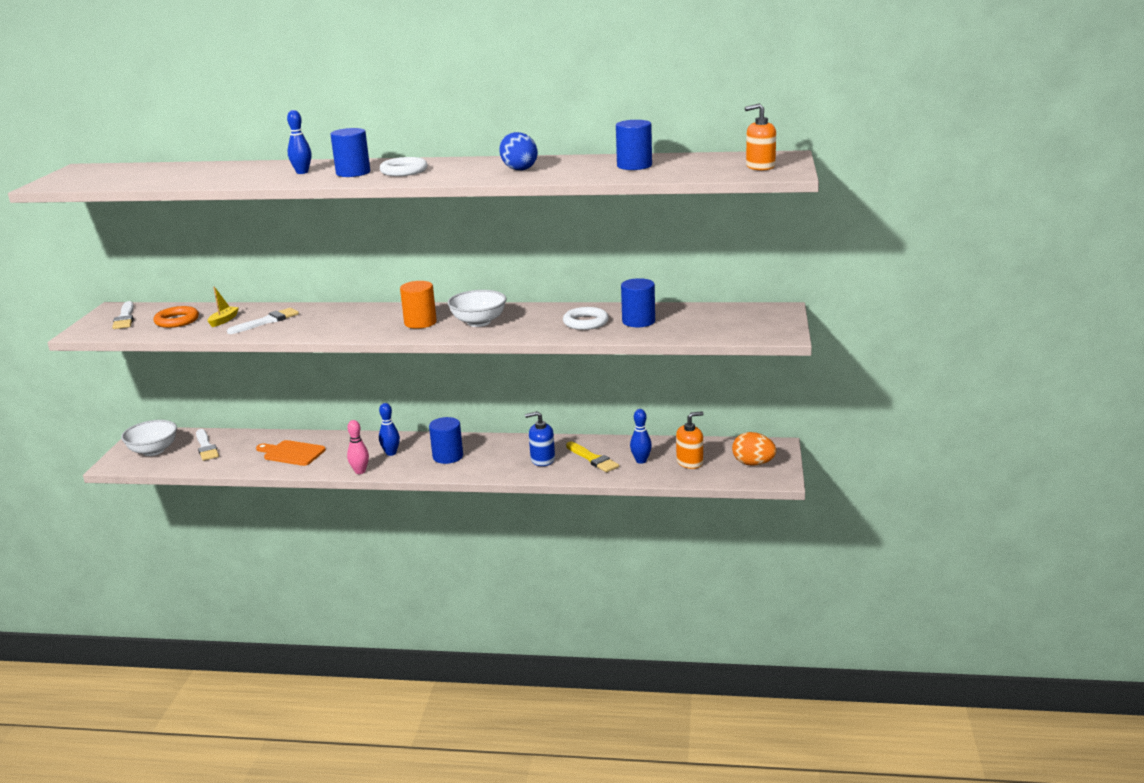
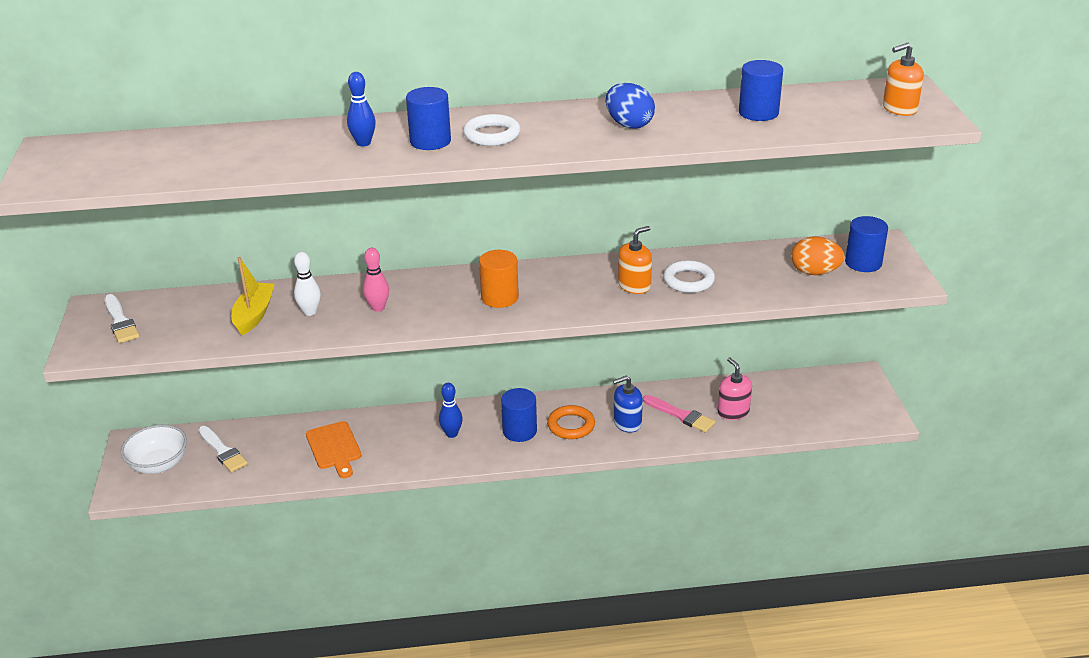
camera: 15 degrees left, 10 degrees up
(177, 321) = (193, 321): orange ring -> orange ring (571, 425)
(223, 320) = (254, 315): yellow boat -> yellow boat, size x1.60
(266, 321) = (310, 312): white brush -> white bowling pin
(292, 453) = (334, 448): orange cutting board -> orange cutting board turned 120 degrees counterclockwise
(360, 471) = (430, 465): pink bowling pin -> pink bowling pin (378, 308)
(479, 322) = (567, 291): white bowl -> none
(593, 459) = (681, 415): yellow brush -> pink brush
(638, 321) = (745, 274): blue cylinder -> blue cylinder (863, 263)
(641, 461) = (733, 412): blue bowling pin -> pink soap dispenser
(690, 462) = (784, 408): orange soap dispenser -> orange soap dispenser (634, 285)
(753, 464) = (850, 402): orange egg -> orange egg (814, 272)

